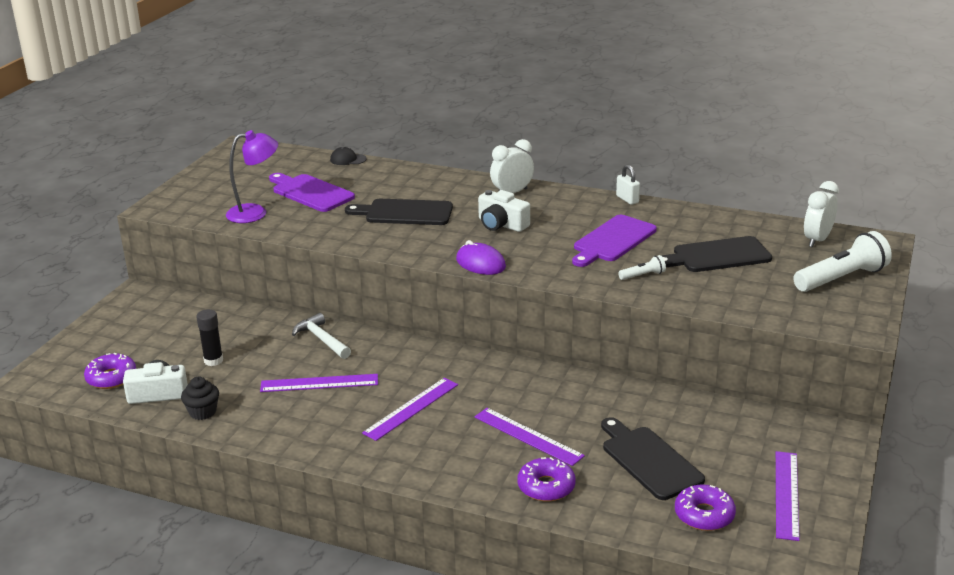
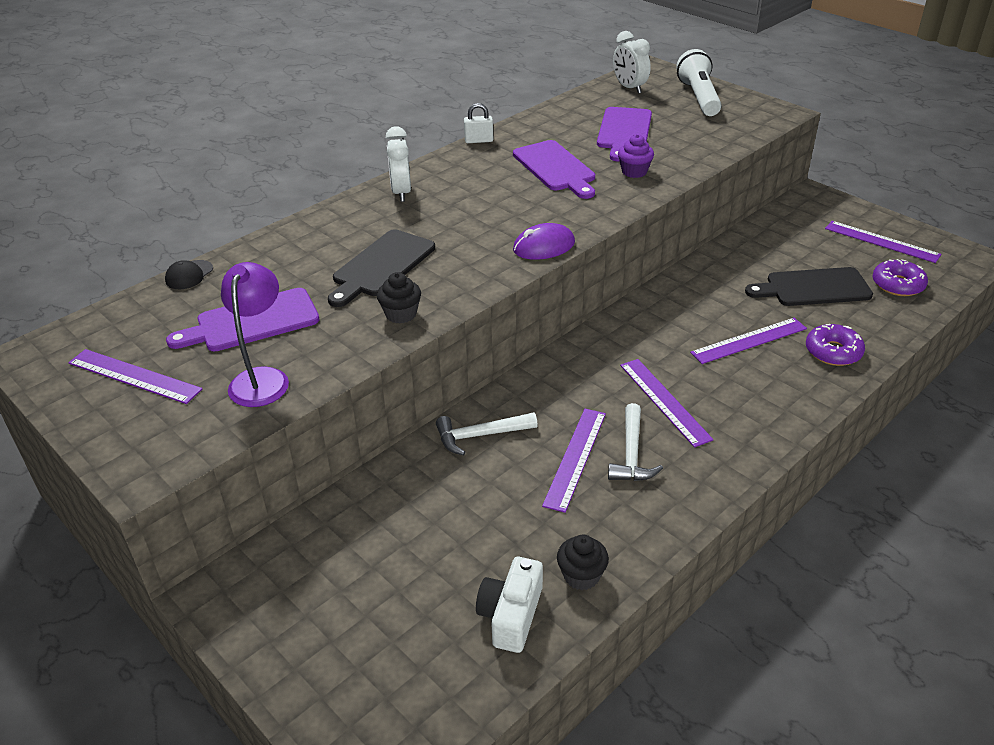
camera: 65 degrees left, 10 degrees up
(111, 378) = (436, 664): purple donut -> none
(213, 360) = (463, 543): black glue stick -> none
(237, 178) = (134, 376): none -> purple ruler
(337, 406) = (632, 454): none -> white hammer
(351, 235) = (401, 314): none -> black cupcake
(501, 224) = (468, 215): white camera -> none
(643, 275) = (634, 171): white flashlight -> purple cupcake
(717, 256) = (624, 132): black cutting board -> purple cutting board

